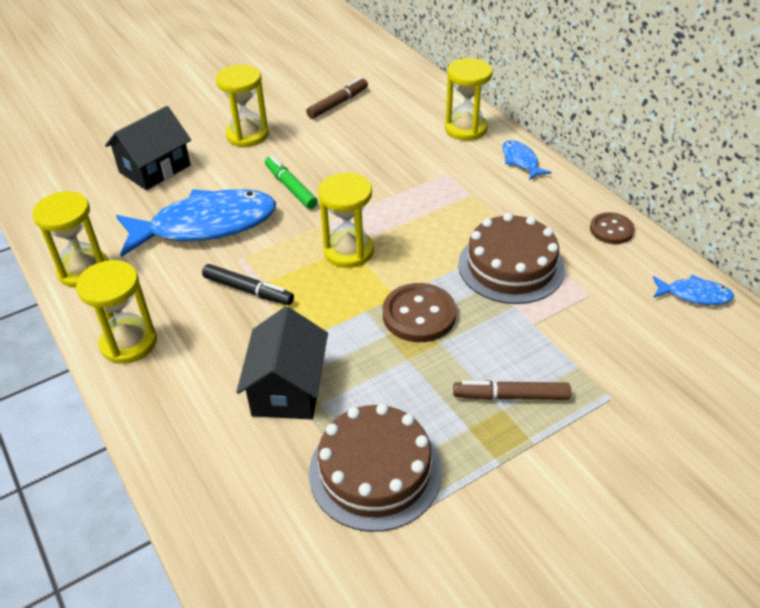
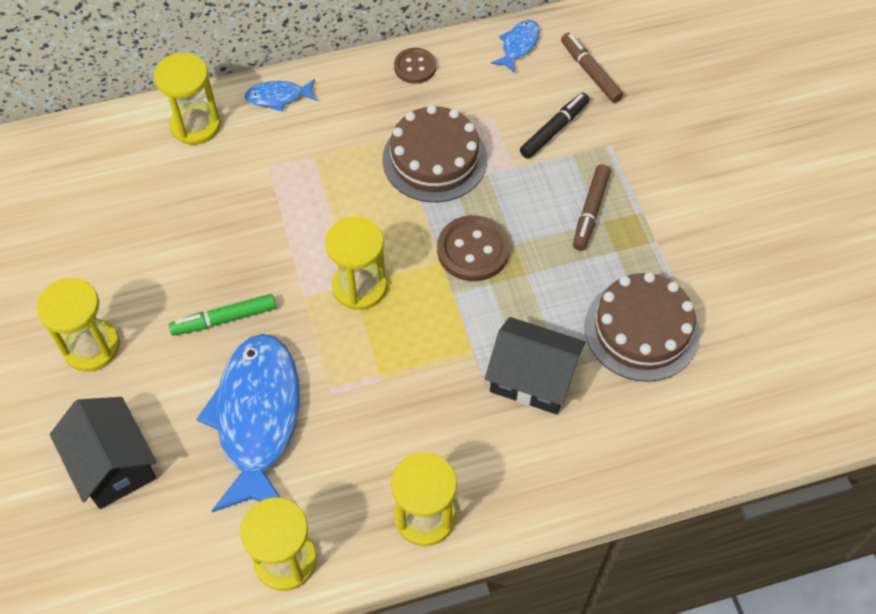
camera: 75 degrees left, 15 degrees up
(248, 290) = (385, 391): black marker -> black marker (554, 130)
(338, 103) = (74, 235): brown marker -> brown marker (590, 72)

